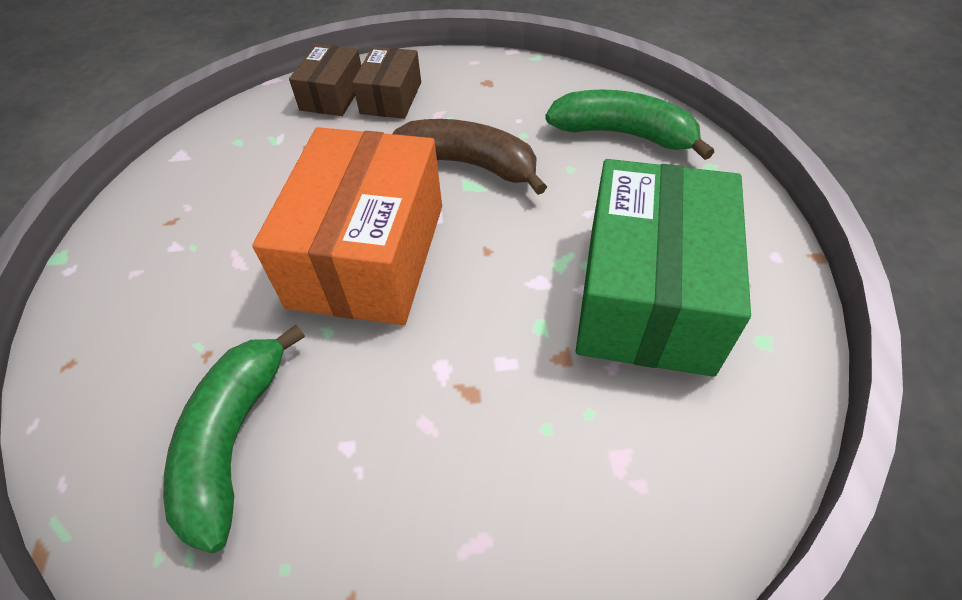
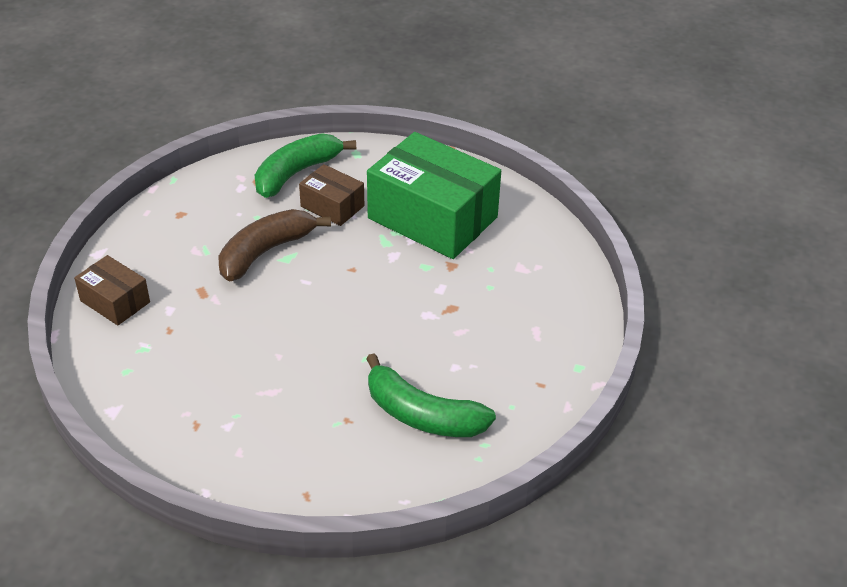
camera: 70 degrees left, 10 degrees down
(368, 255) = (315, 323): orange box -> none
(391, 98) = (151, 269): brown box -> brown box (332, 206)

